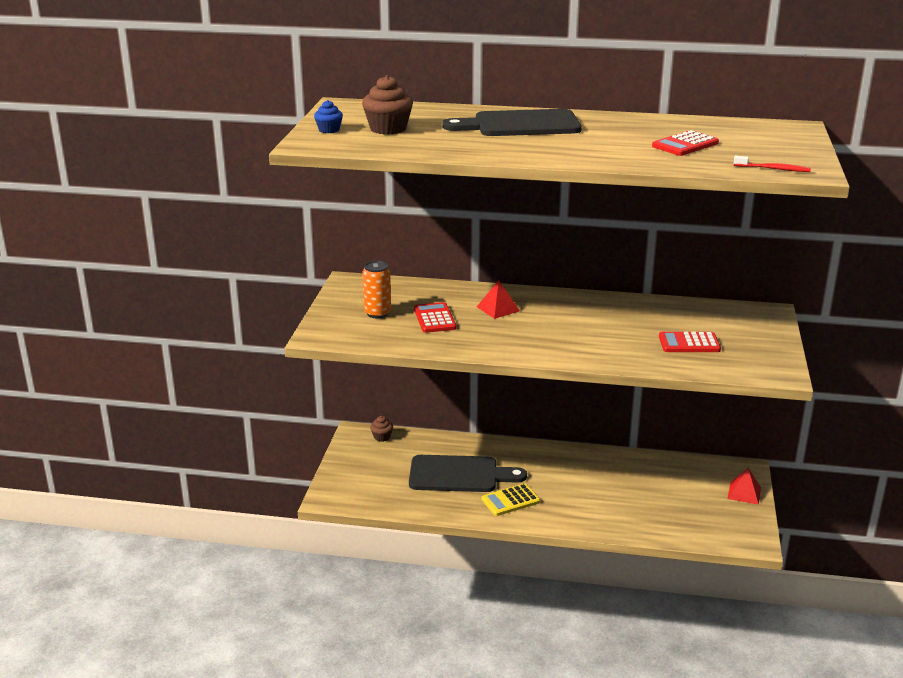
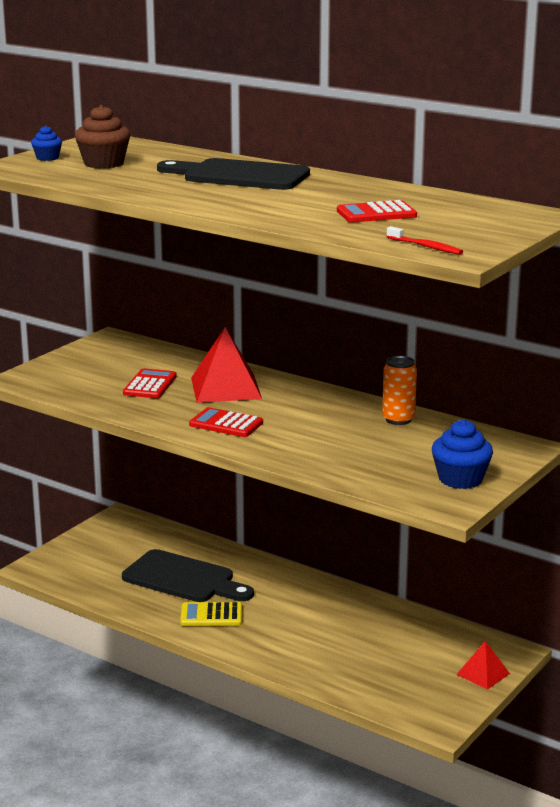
camera: 25 degrees right, 5 degrees down
(377, 313) = (100, 370): orange can -> orange can (398, 419)
(382, 437) = (141, 526): brown cupcake -> none
(498, 309) = (226, 388): red pyramid -> red pyramid, size x1.77
(689, 343) = (387, 458): red calculator -> red calculator (226, 424)
(760, 349) = (460, 479): none -> blue cupcake

